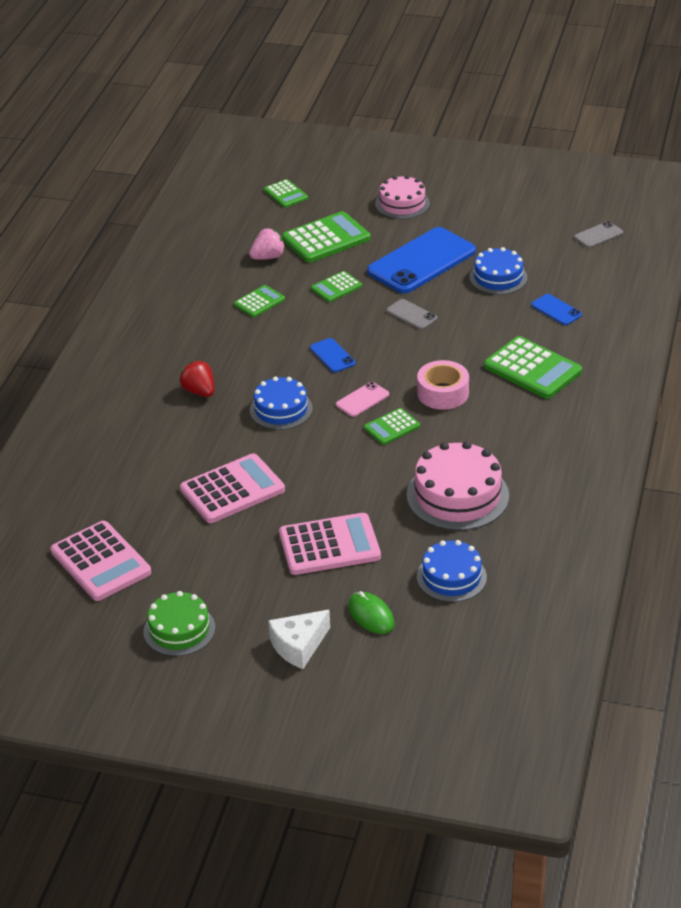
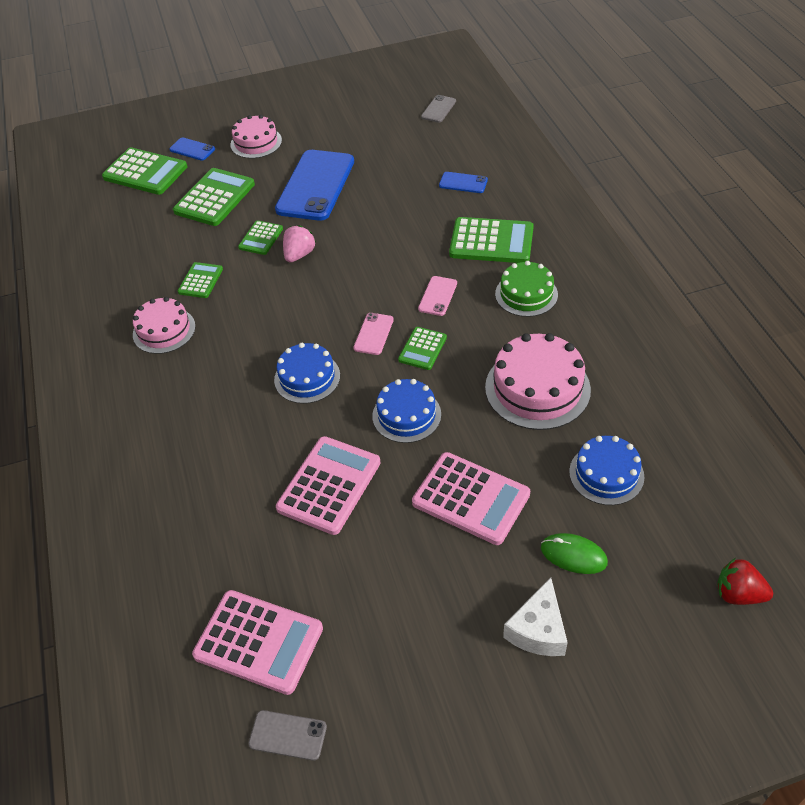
camera: 30 degrees left, 10 degrees up
(179, 629) = (405, 680): green cake -> green cake (526, 294)
(199, 391) = (213, 395): red strawberry -> red strawberry (738, 594)
(200, 328) = (164, 330): none -> pink cake
(268, 257) = (175, 235): pink strawberry -> pink strawberry (299, 255)
(286, 194) = (145, 172): green calculator -> green calculator, size x1.79
(329, 545) = (471, 498): pink calculator -> pink calculator turned 75 degrees clockwise
(332, 356) = (311, 303): blue phone -> blue phone (192, 149)
(411, 315) = (348, 236): grey phone -> grey phone (288, 735)
(443, 393) = (438, 296): pink tape -> pink phone
(498, 277) = (391, 174): blue cake -> blue cake (406, 415)

